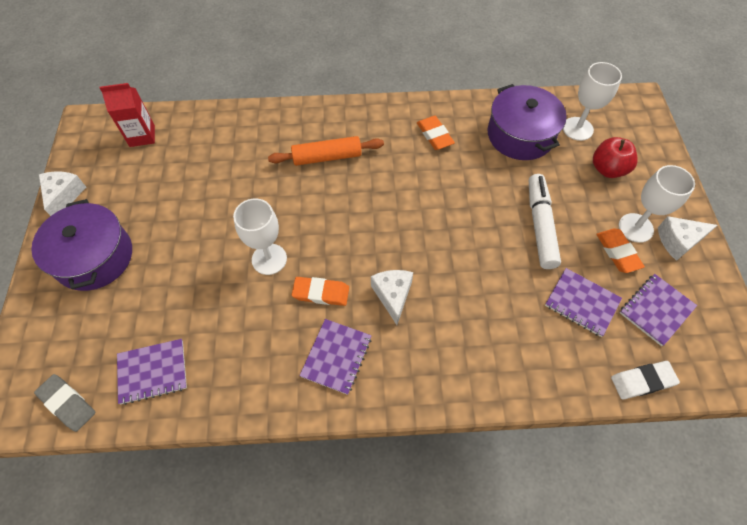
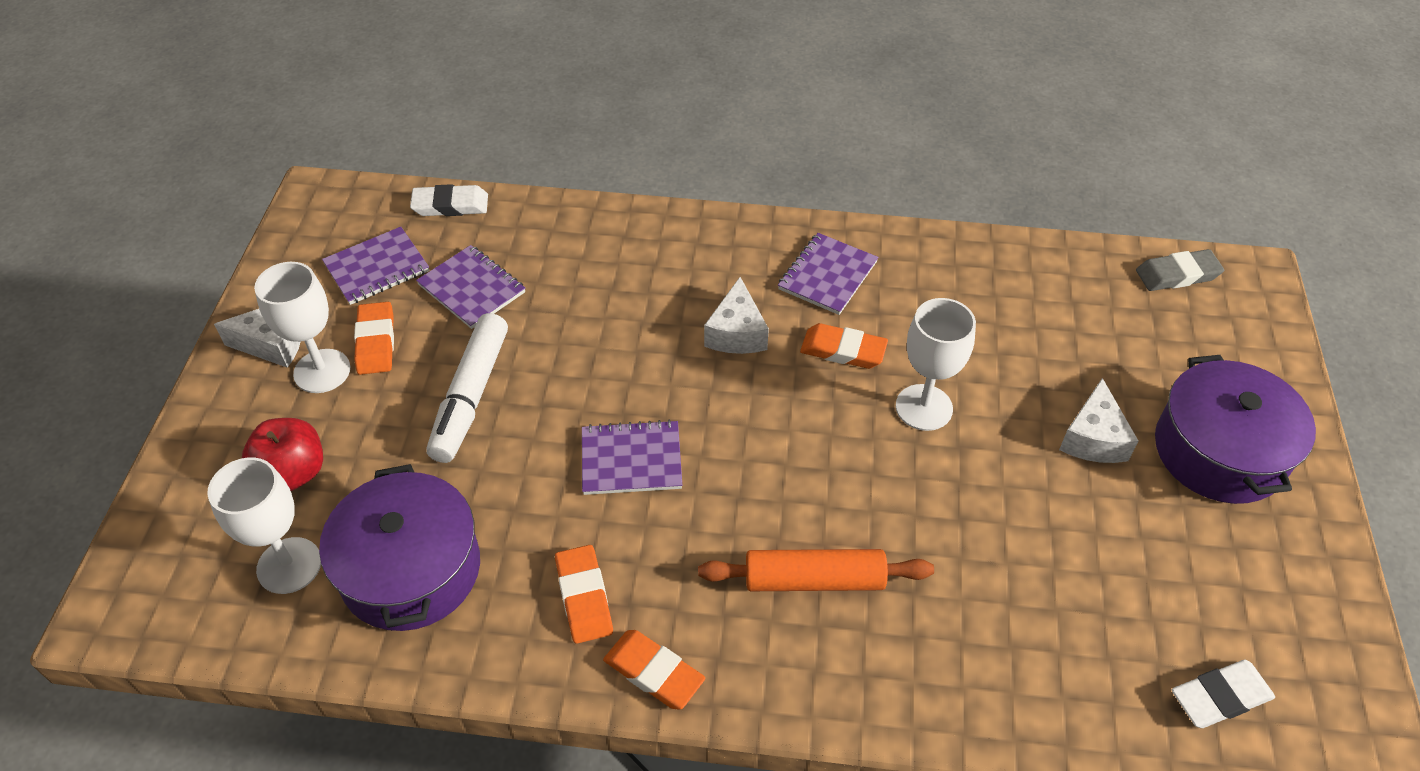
camera: 170 degrees left, 10 degrees down
(64, 196) = (1328, 573): white cheese -> white cheese (1093, 438)
(67, 403) = (1177, 274): grey eraser -> grey eraser turned 60 degrees counterclockwise
(142, 136) = (1220, 697): red carton -> white eraser
(152, 372) = (1075, 291): purple notebook -> purple notebook (631, 460)
(393, 111) = (654, 672): none -> orange eraser

